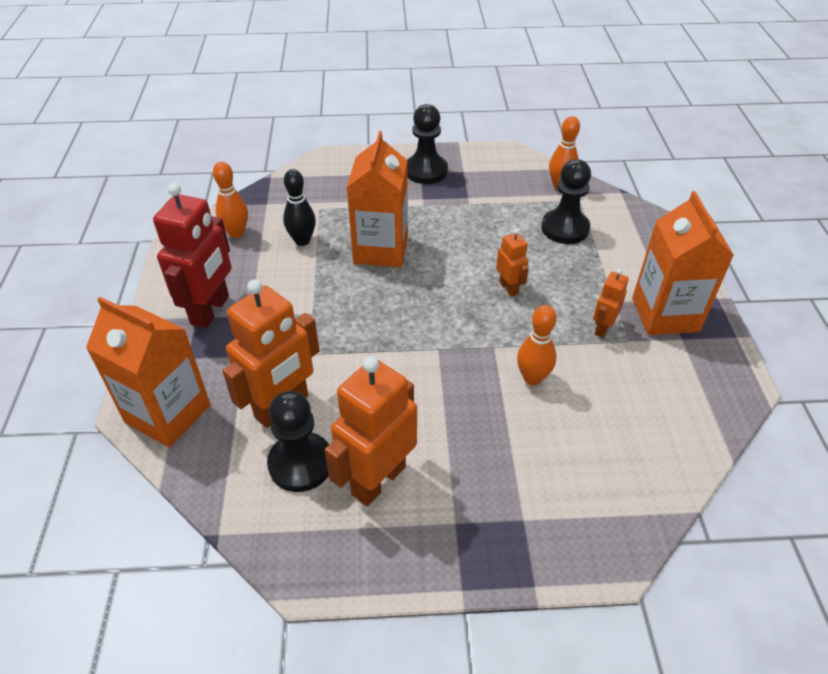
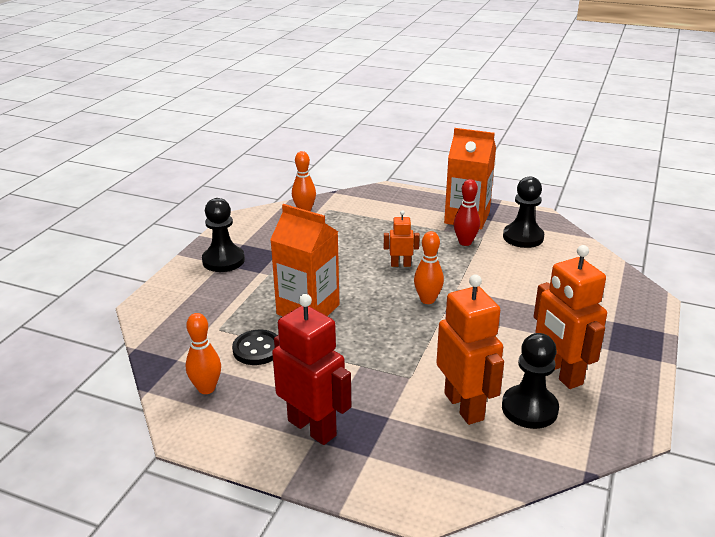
camera: 65 degrees left, 15 degrees down
(168, 414) = (436, 481): orange carton -> none
(302, 240) = (257, 349): black bowling pin -> black button
(532, 378) = (496, 282): orange bowling pin -> orange bowling pin (427, 300)
(565, 228) = (354, 224): black pawn -> black pawn (523, 237)
(602, 328) = (465, 242): orange robot -> red bowling pin

